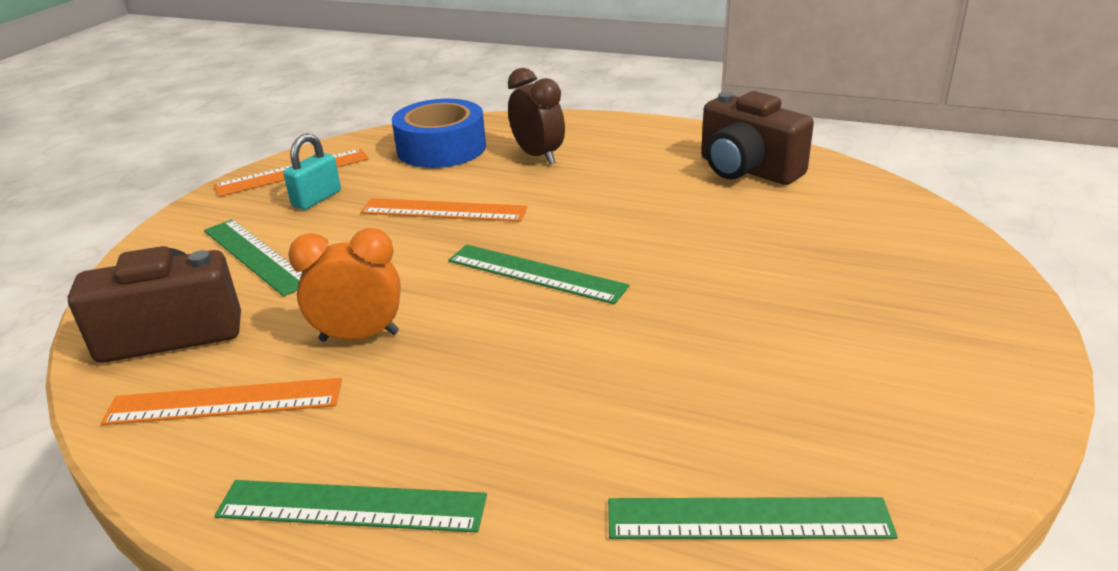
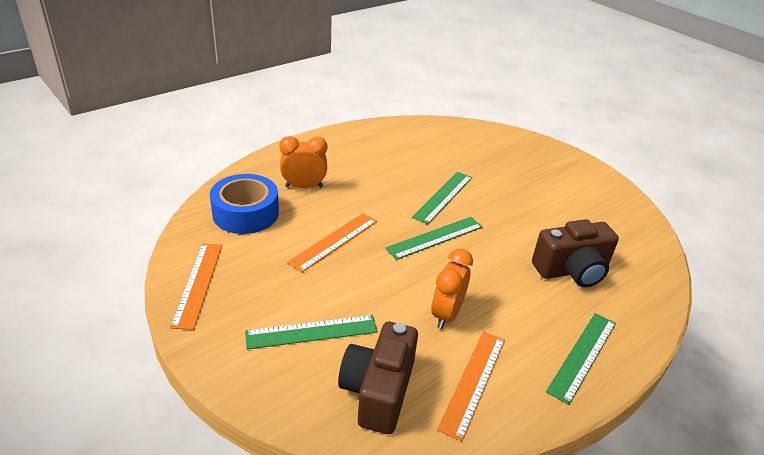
camera: 65 degrees left, 5 degrees up
(317, 199) = (257, 284): turquoise padlock -> none
(538, 156) = (304, 186): brown clock -> orange clock
(747, 170) = (396, 142): brown camera -> brown camera (572, 271)
(747, 518) = (636, 257): green ruler -> green ruler (443, 197)

